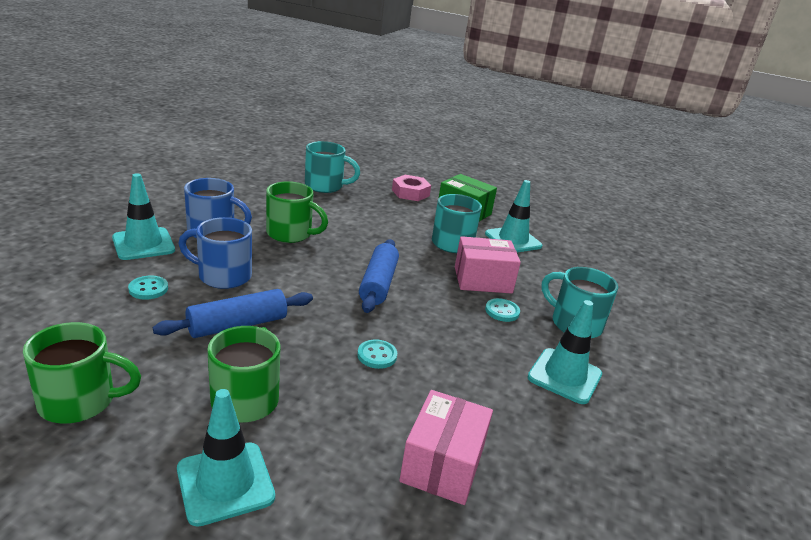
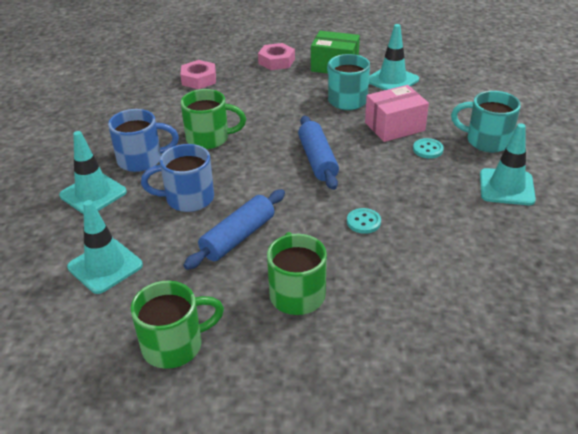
camera: 15 degrees left, 10 degrees up
(148, 289) = (137, 233): turquoise button -> none
(225, 483) = (335, 359): turquoise traffic cone -> turquoise traffic cone (105, 266)
(325, 186) = (199, 79): turquoise mug -> pink nut
(442, 464) = (469, 286): pink box -> none

